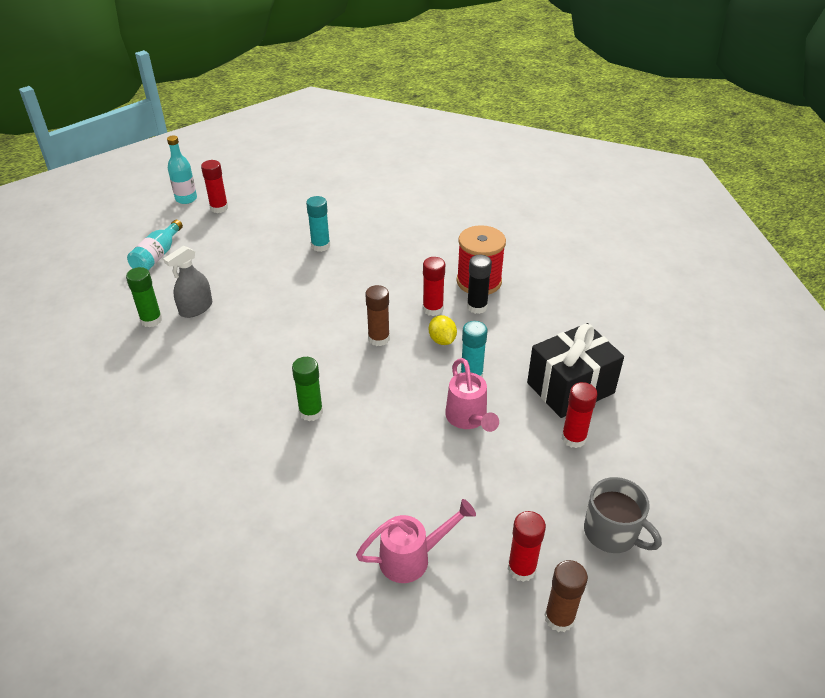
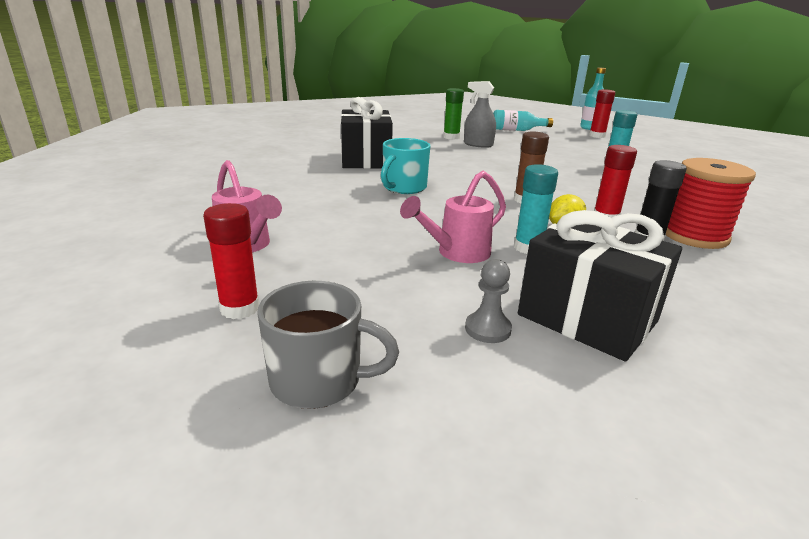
camera: 70 degrees right, 15 degrees down
(200, 421) = (366, 160): none -> black gift
(311, 412) = (404, 188): green glue stick -> turquoise mug
(559, 618) = (161, 343): brown glue stick -> none
(573, 438) = (487, 329): red glue stick -> grey pawn
(612, 533) = (318, 381): grey mug -> grey mug turned 105 degrees counterclockwise

